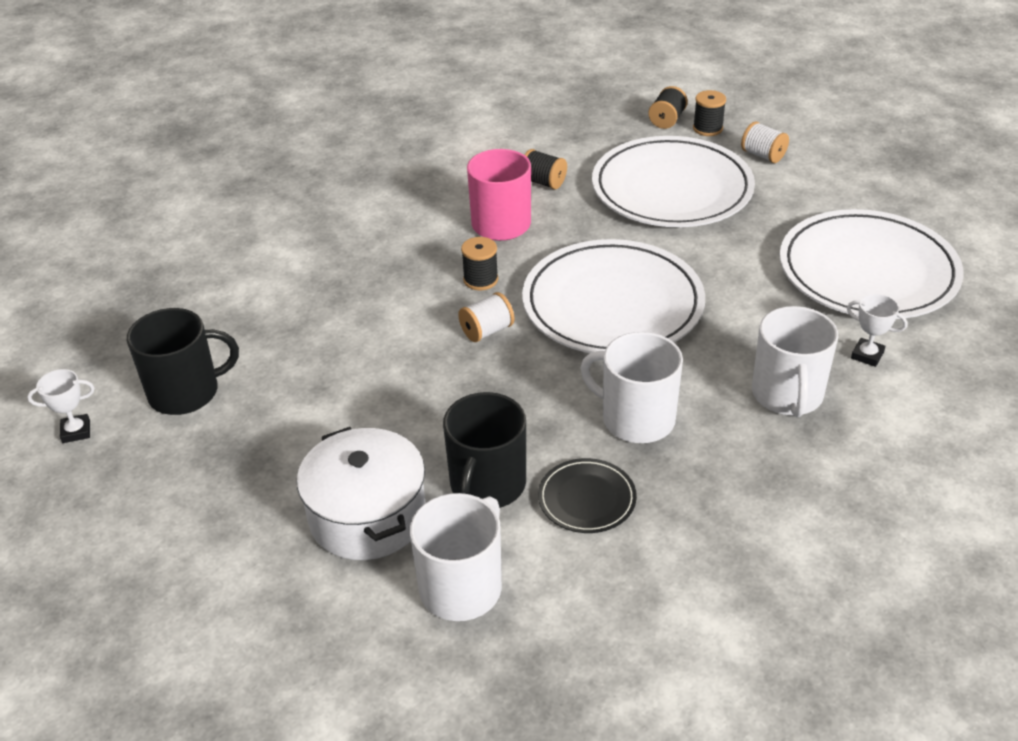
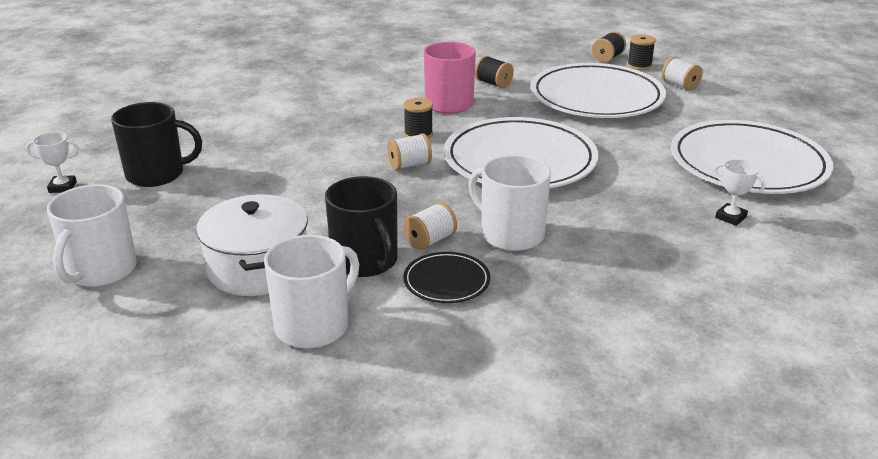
camera: 10 degrees right, 10 degrees down
(487, 485) = (366, 261): black mug -> black mug turned 60 degrees counterclockwise
(549, 443) = (430, 240): none -> white spool
(787, 395) = (650, 235): white mug -> white mug (100, 271)

